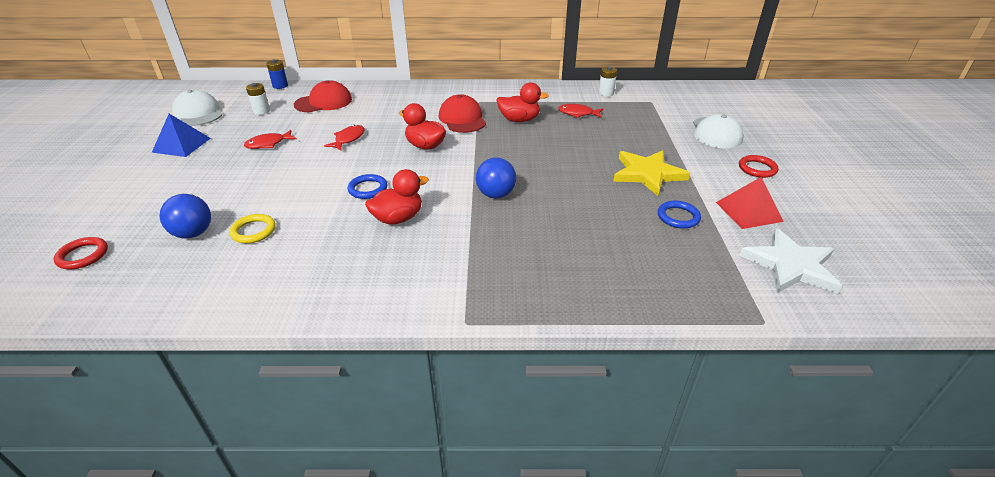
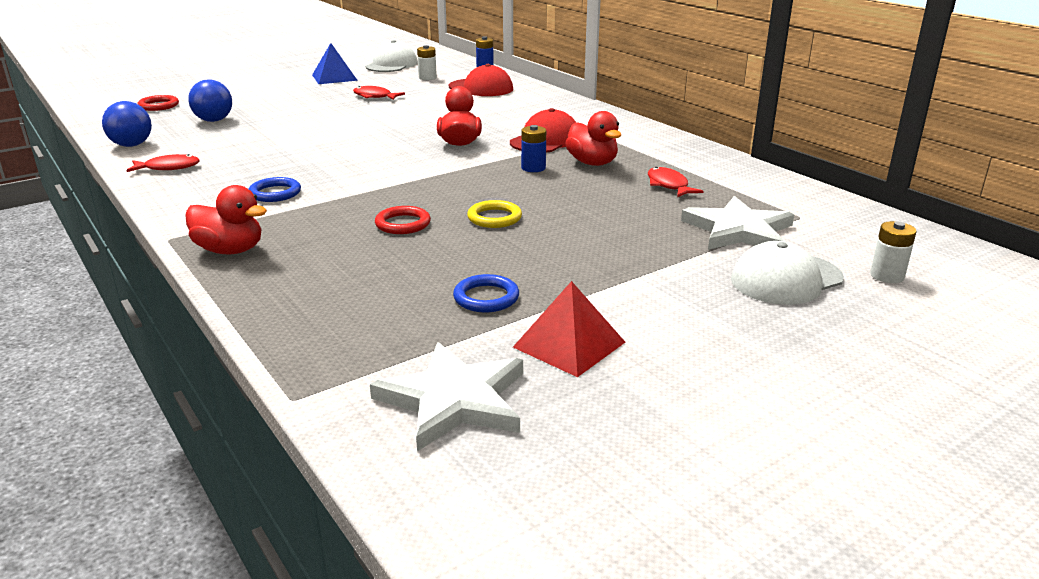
camera: 55 degrees right, 10 degrees down
(253, 231) = (235, 134): yellow ring -> yellow ring (494, 218)
(348, 139) = (425, 115): red fish -> red fish (168, 168)
(368, 189) = (346, 147): blue ring -> blue ring (275, 193)
(398, 218) = (310, 170): red duck -> red duck (230, 250)
(496, 194) = (405, 195): blue ball -> blue ball (132, 145)
(504, 139) = (533, 168): none -> blue battery
(606, 93) = (764, 186): white battery -> white battery (887, 276)
(647, 174) = (573, 257): yellow star -> none
(653, 121) = (738, 230): none -> white star
(757, 168) = (719, 330): red ring -> red ring (403, 224)

